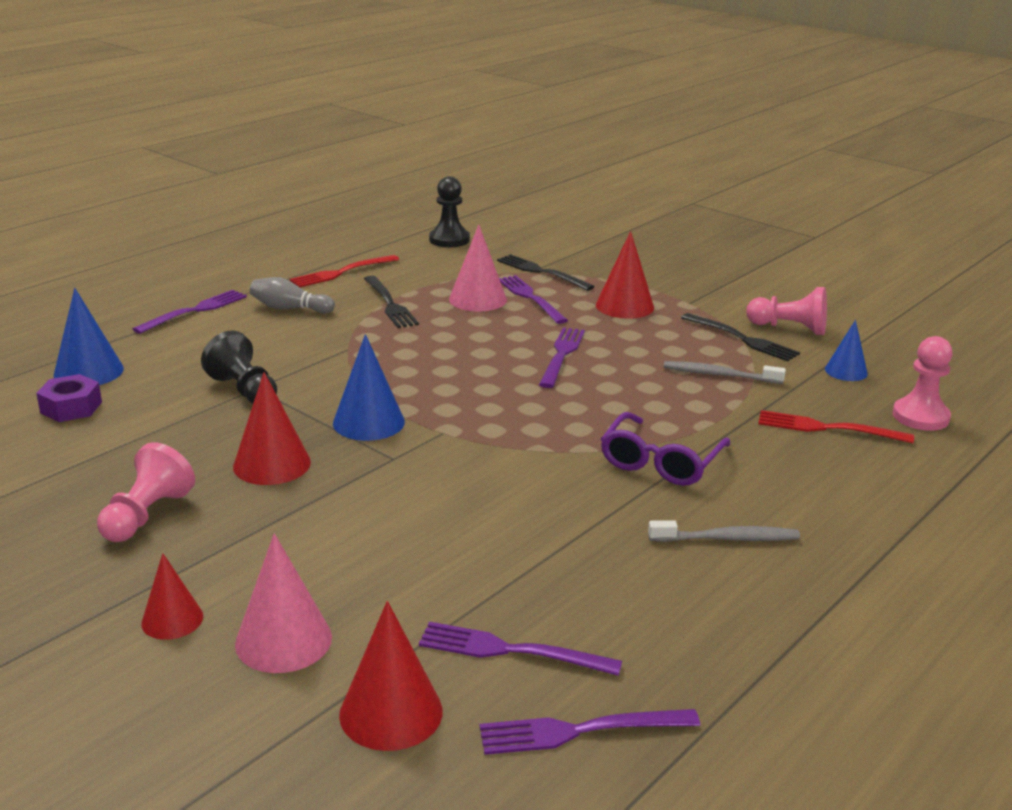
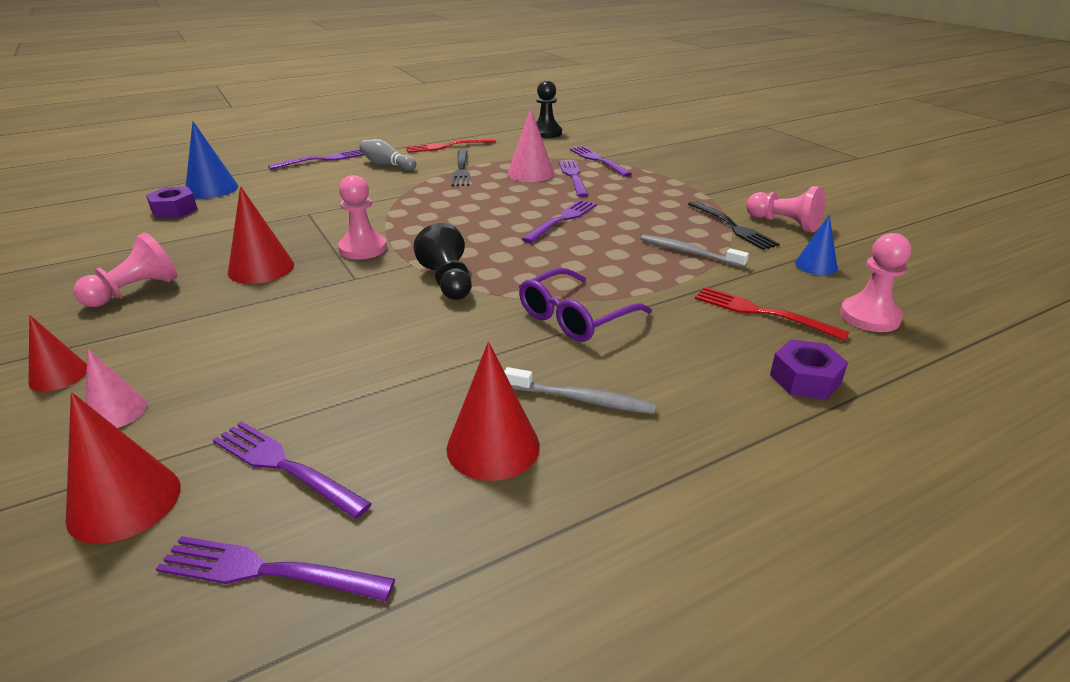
camera: 20 degrees right, 5 degrees up
(244, 390) = (298, 214): black pawn -> black pawn (448, 282)
(283, 640) = (116, 411): pink cone -> pink cone, size x0.64
(368, 422) = (363, 248): blue cone -> pink pawn
(541, 272) = (598, 160): black fork -> purple fork
(624, 306) = (646, 190): red cone -> red cone (493, 447)
(900, 484) = (805, 379): none -> purple nut

